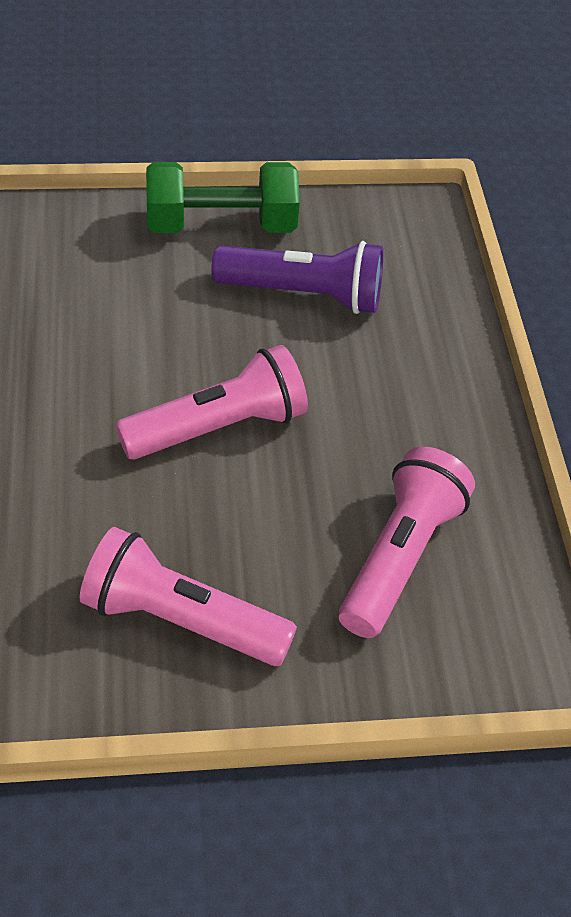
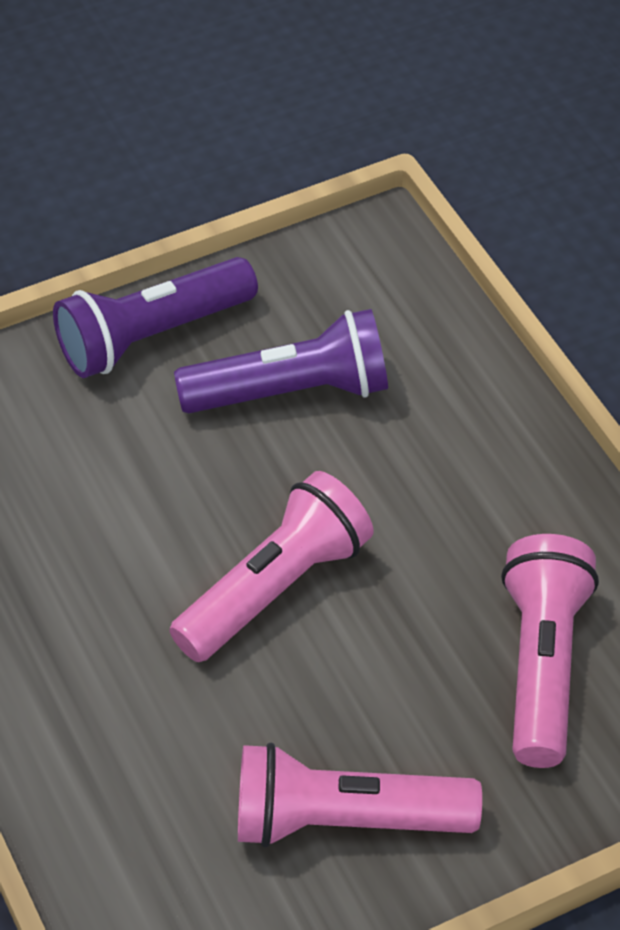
camera: 15 degrees left, 0 degrees up
(221, 226) = (152, 337): green dumbbell -> purple flashlight

